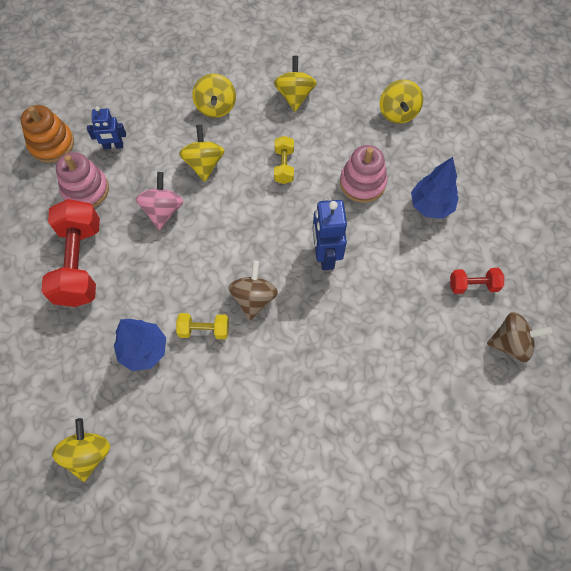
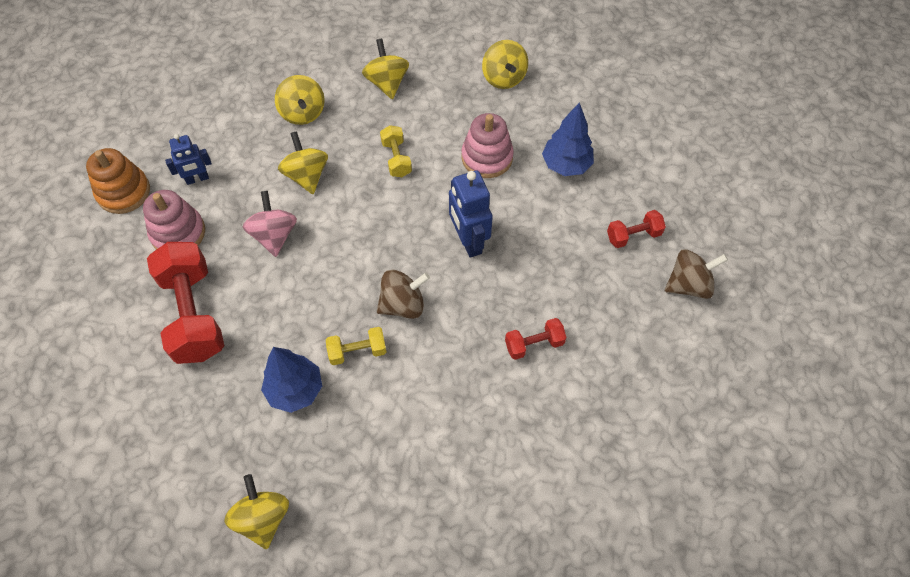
camera: 15 degrees left, 5 degrees down
(253, 298) = (403, 304): brown spinning top -> brown spinning top turned 75 degrees clockwise
(356, 362) = (534, 344): none -> red dumbbell

